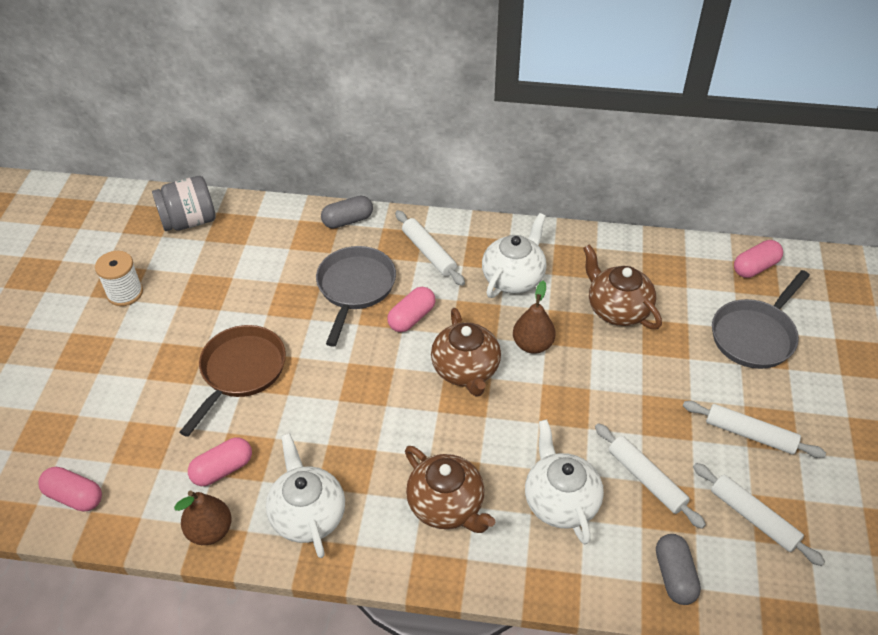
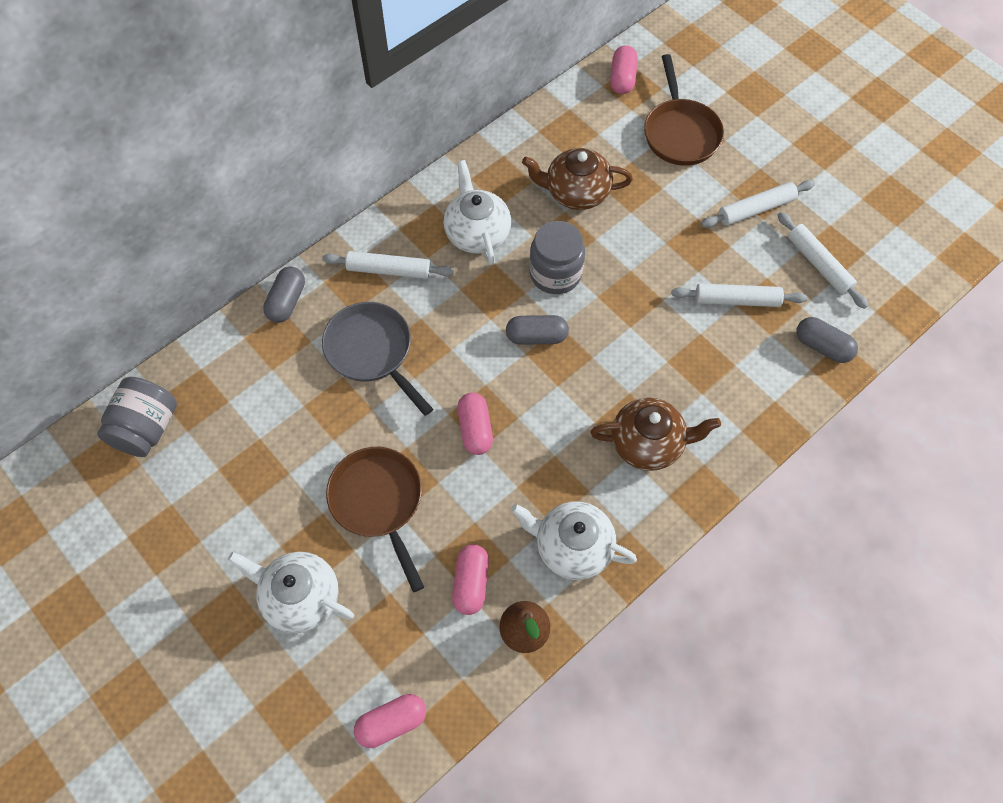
camera: 50 degrees left, 15 degrees up
(125, 293) = (184, 541): white spool -> none
(412, 317) = (446, 334): pink capsule -> pink capsule (475, 429)
(466, 370) = (536, 336): brown teapot -> grey capsule
(532, 344) = (555, 273): brown pear -> grey jar
(560, 501) = (708, 367): white teapot -> white teapot (300, 597)
(753, 517) = (819, 264): white rolling pin -> white rolling pin turned 60 degrees clockwise
(755, 335) = (680, 133): grey pan -> brown pan

